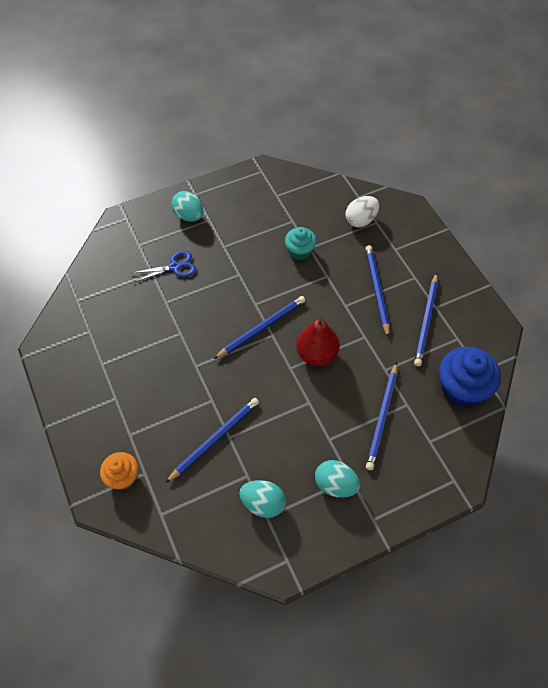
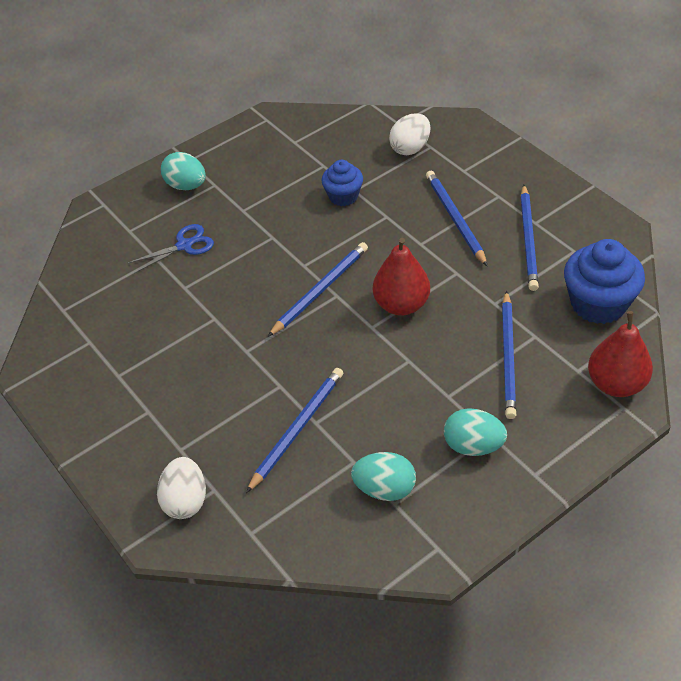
camera: 10 degrees left, 10 degrees down
(123, 477) = (185, 501): orange cupcake -> white egg
(300, 251) = (343, 196): turquoise cupcake -> blue cupcake
(455, 460) = (616, 384): none -> red pear

